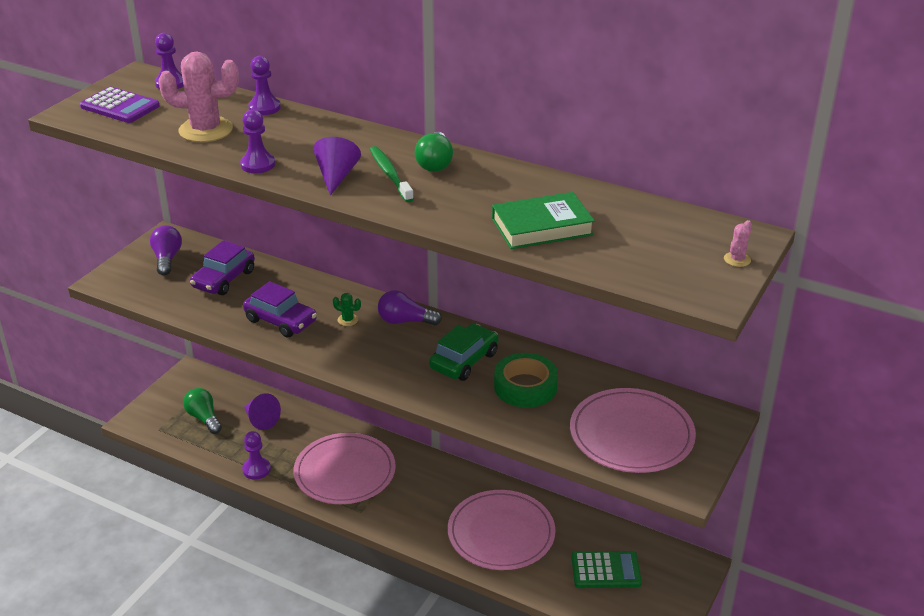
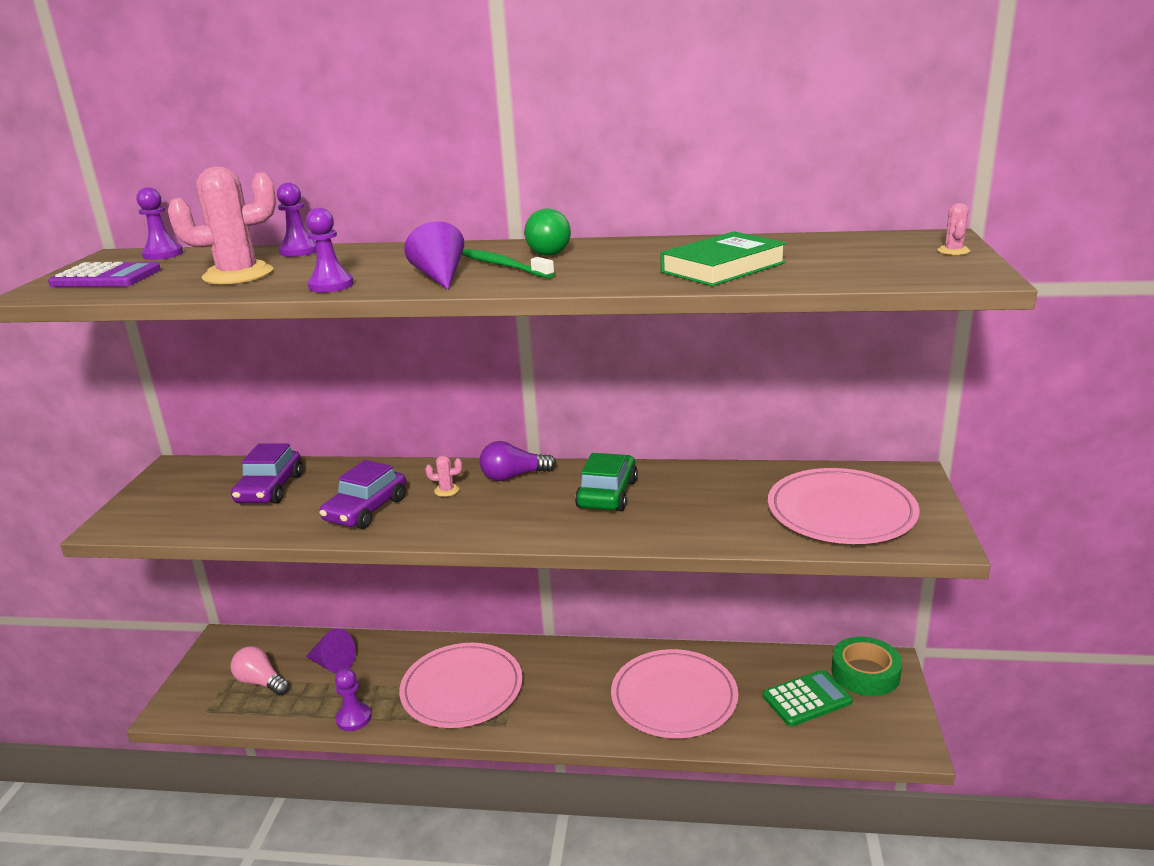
camera: 20 degrees left, 10 degrees down
(167, 259) = (185, 487): purple light bulb -> none
(204, 418) = (261, 682): green light bulb -> pink light bulb
(281, 321) = (366, 510): purple car -> purple car turned 105 degrees clockwise
(348, 320) = (446, 490): green cactus -> pink cactus
(525, 387) = (693, 499): green tape -> green tape (865, 673)

